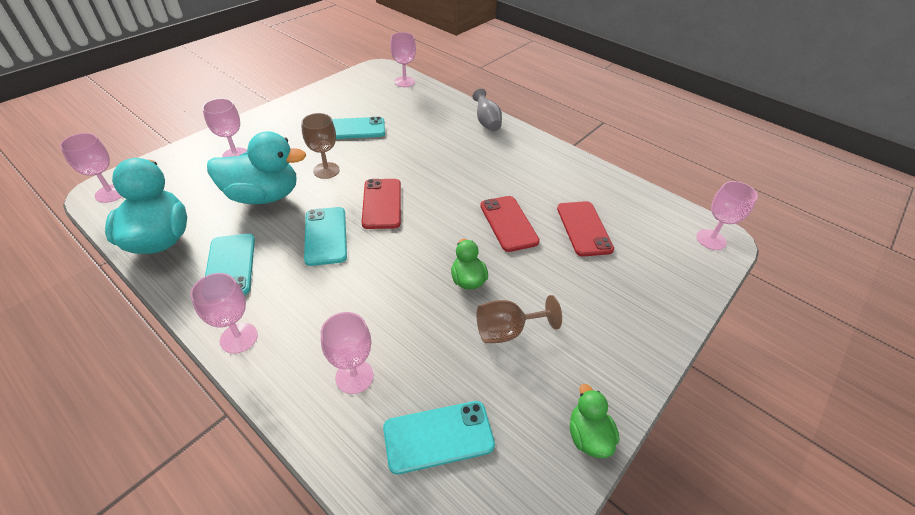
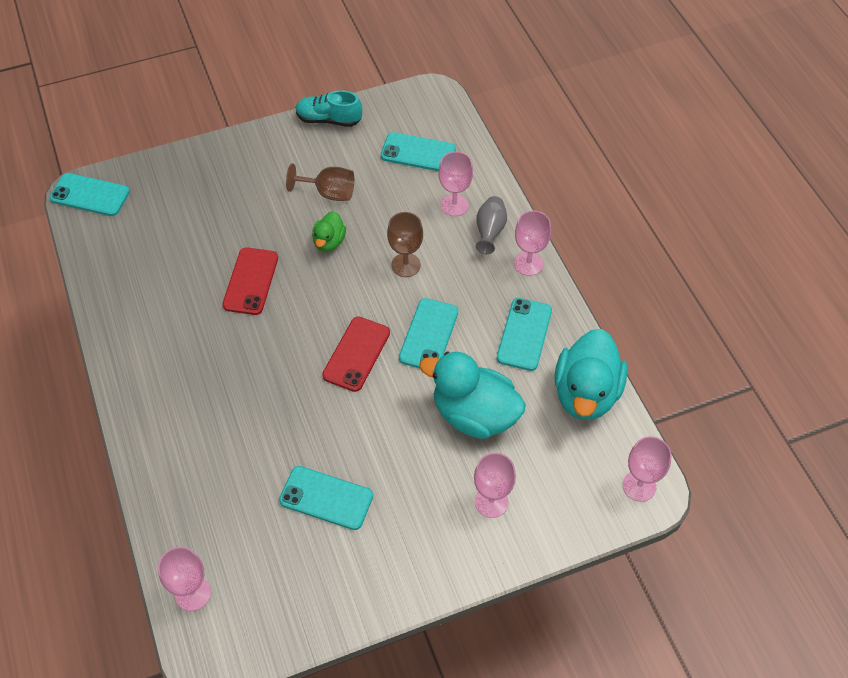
camera: 150 degrees left, 10 degrees up
(326, 170) = (393, 429): brown goblet -> brown goblet (405, 265)
(486, 122) = (149, 441): grey vase -> grey vase (490, 232)
(584, 228) = (187, 249): red phone -> none
(588, 436) = (329, 120): green duck -> turquoise shoe
(711, 239) = (90, 195): pink goblet -> turquoise phone

